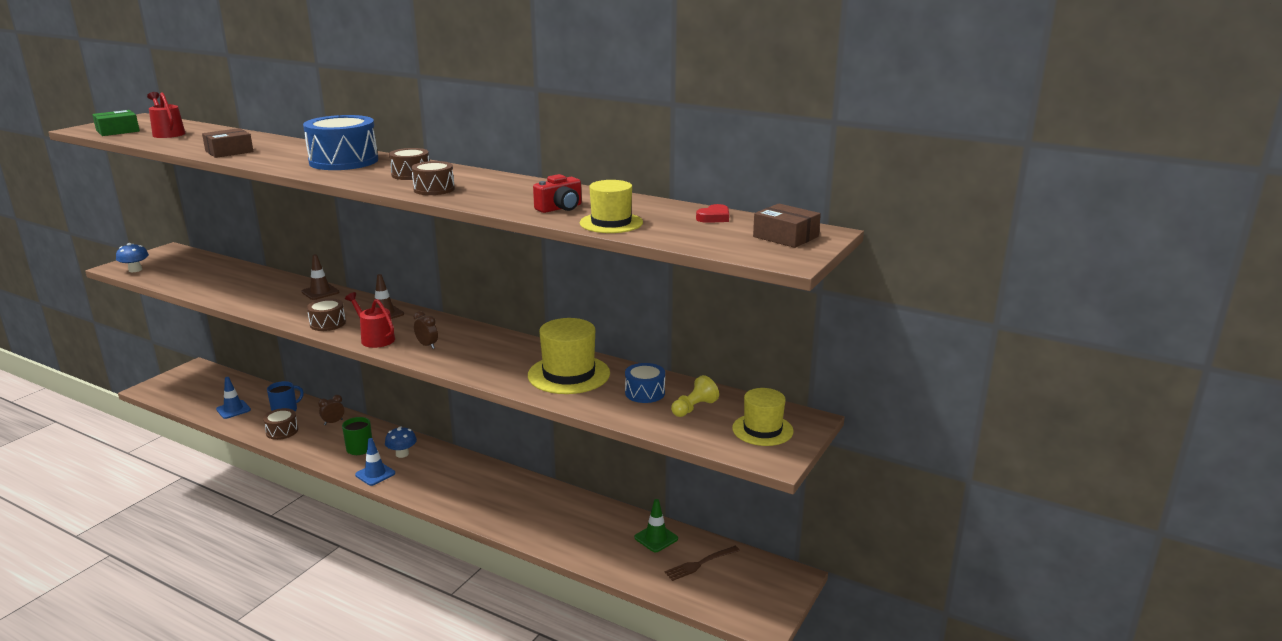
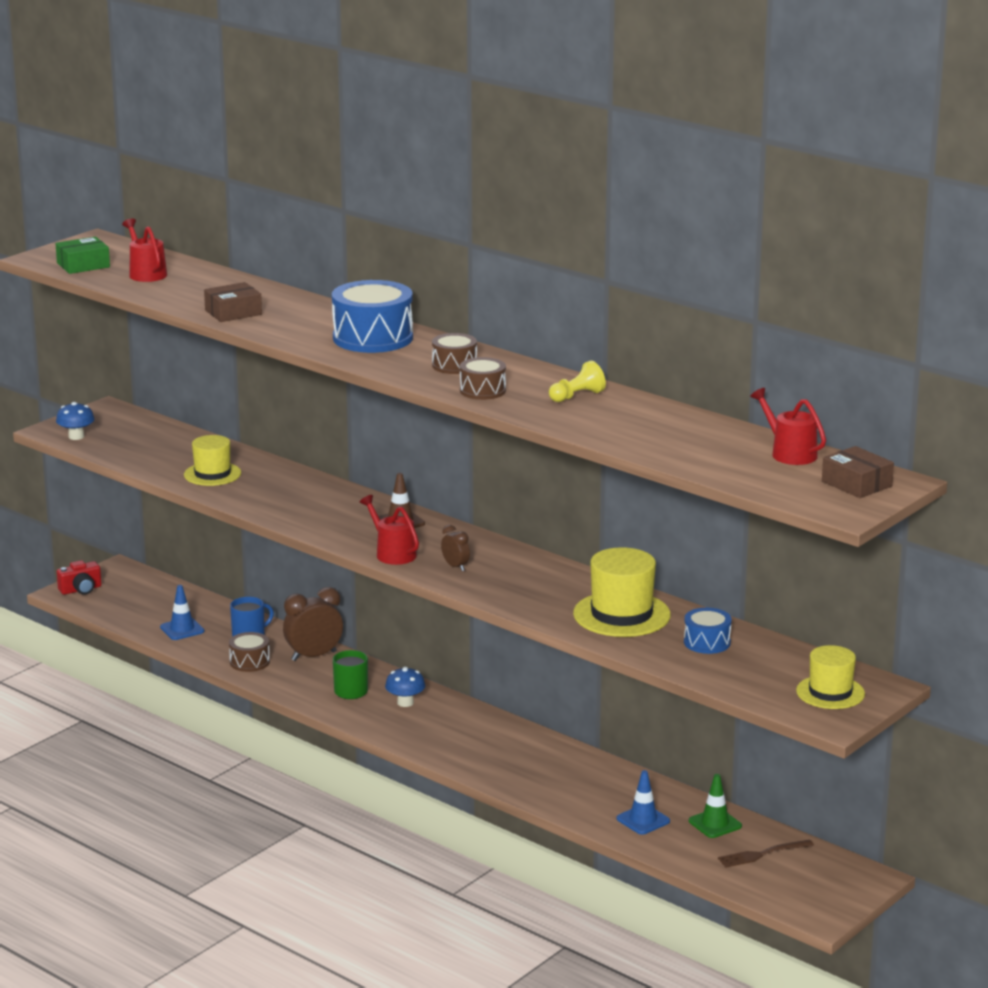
camera: 10 degrees right, 0 degrees up
(320, 292) = (317, 486): brown traffic cone -> none
(327, 323) = (333, 529): brown drum -> none
(333, 422) = (314, 656): brown clock -> brown clock, size x1.89
(375, 474) = (373, 723): blue traffic cone -> blue traffic cone (643, 820)
(560, 208) = (622, 428): red camera -> red camera (81, 590)
(611, 223) = (674, 452): yellow hat -> yellow hat (212, 474)
(694, 408) = (759, 663): yellow pawn -> yellow pawn (577, 396)
(714, 217) = (789, 453): red heart -> red watering can

